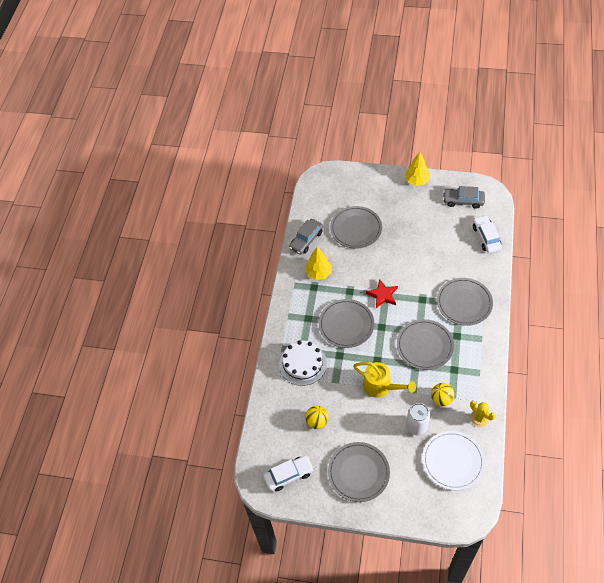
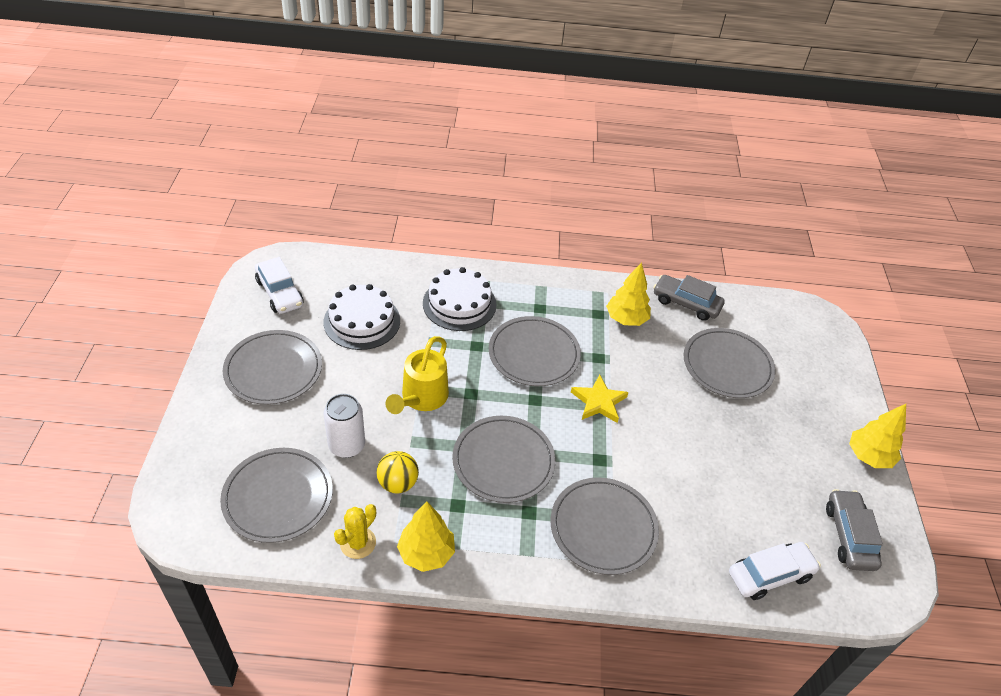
camera: 75 degrees right, 10 degrees down
(317, 421) = (362, 321): yellow ball -> white cake
(382, 295) = (599, 402): red star -> yellow star
(453, 461) = (278, 497): white plate -> grey plate
(484, 385) = (426, 553): none -> yellow tree

